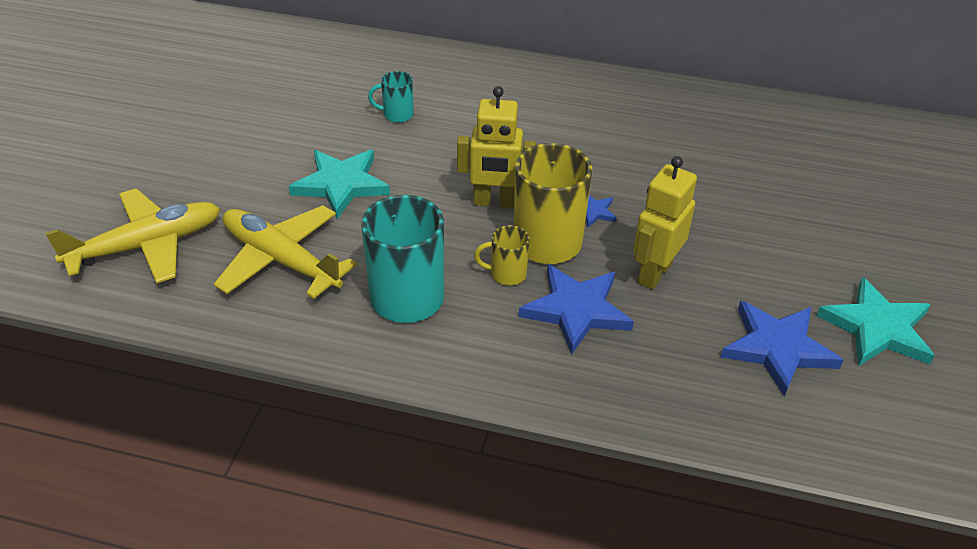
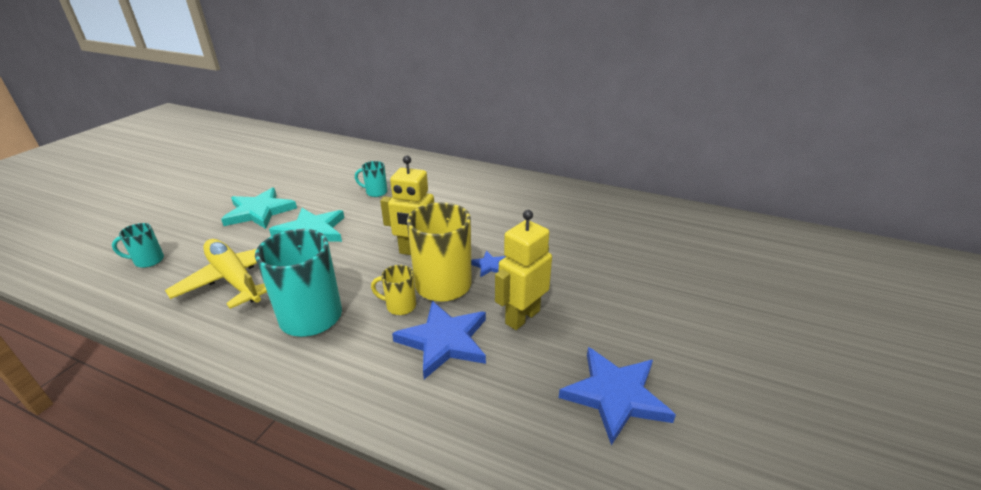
camera: 10 degrees right, 10 degrees down
(146, 246) = (148, 261): yellow plane -> turquoise mug
(877, 328) = (716, 386): turquoise star -> turquoise star (259, 212)

